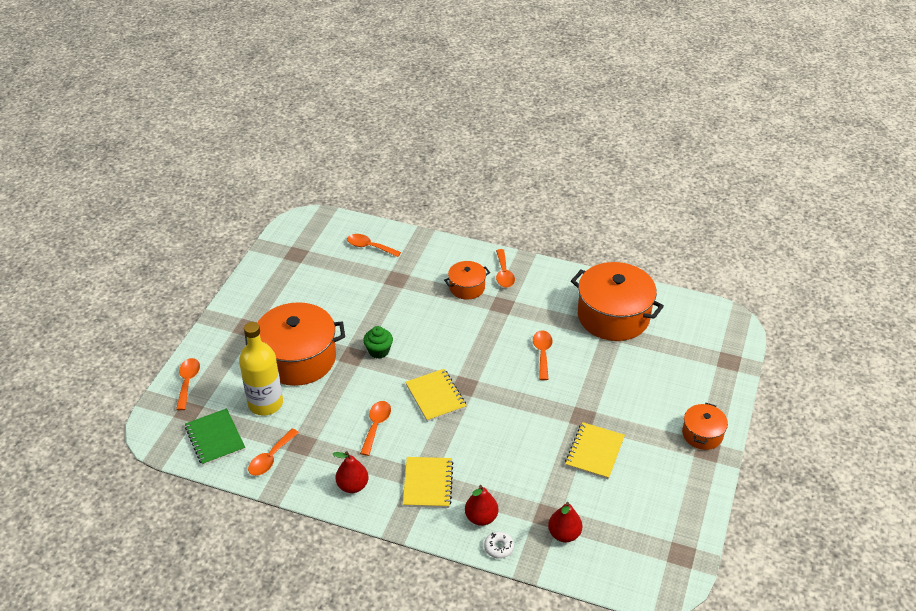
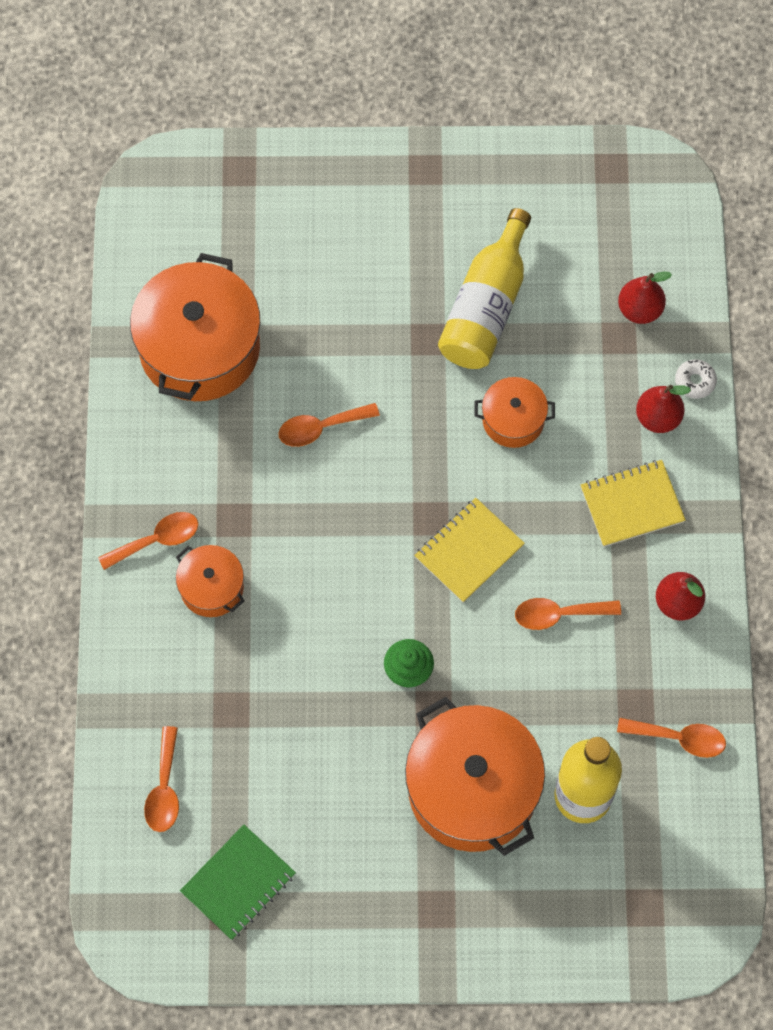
camera: 110 degrees left, 25 degrees up
(188, 382) = (589, 940): orange spoon -> none
(215, 438) = (678, 838): green notebook -> green notebook (238, 883)
(594, 452) = (486, 307): yellow notebook -> yellow bottle
(702, 434) = (398, 180): orange pot -> orange pot (513, 420)

